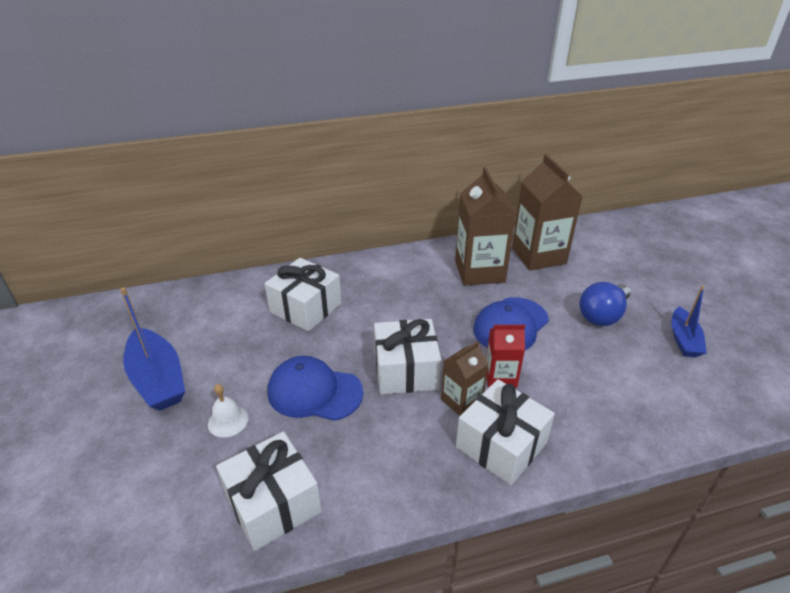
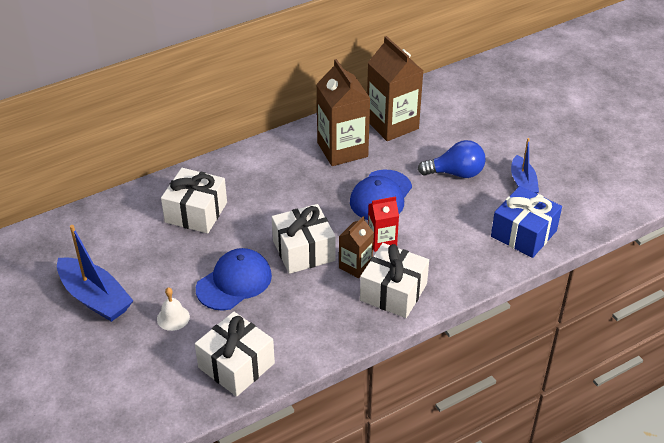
camera: 15 degrees left, 5 degrees up
(314, 392) = (234, 282): blue cap -> blue cap turned 135 degrees clockwise
(602, 315) = (456, 173): blue light bulb -> blue light bulb turned 120 degrees counterclockwise
(682, 401) = (523, 233): none -> blue gift

